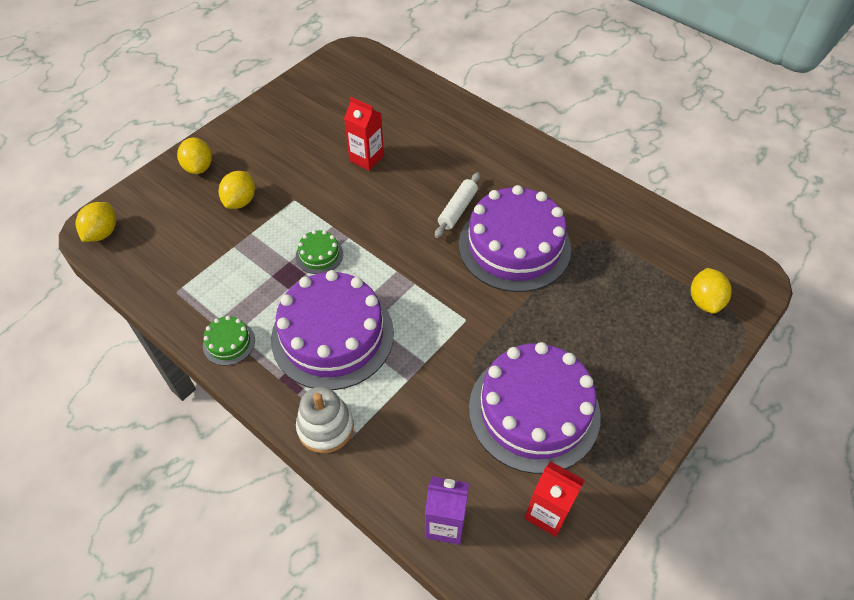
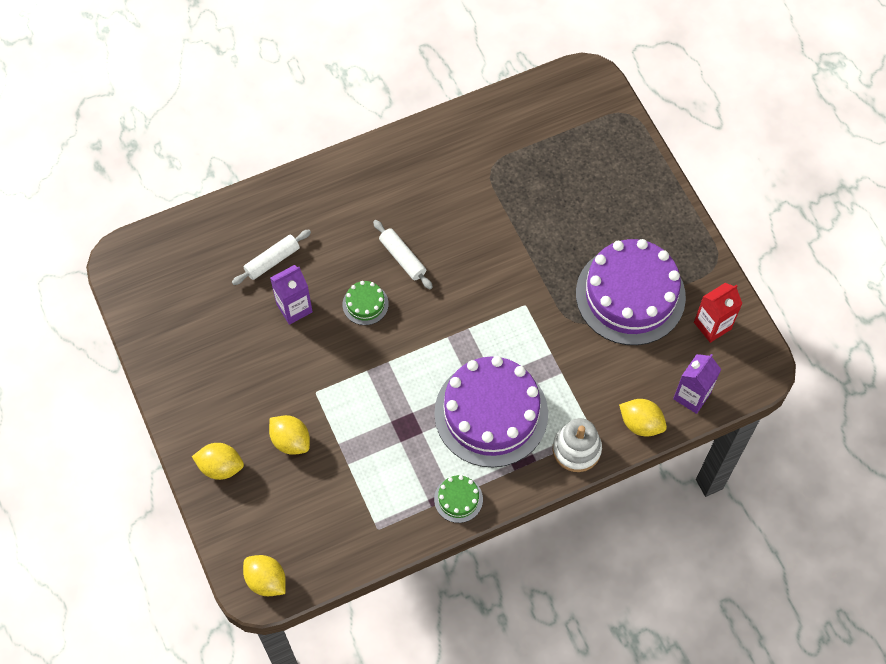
camera: 65 degrees left, 10 degrees up
(319, 255) = (396, 393): green cake -> green cake (365, 304)
(366, 158) = (294, 308): red carton -> purple carton
(402, 130) = (272, 261): none -> white rolling pin
(514, 246) = (468, 232): purple cake -> none
(704, 301) = (591, 125): yellow lemon -> yellow lemon (641, 424)

